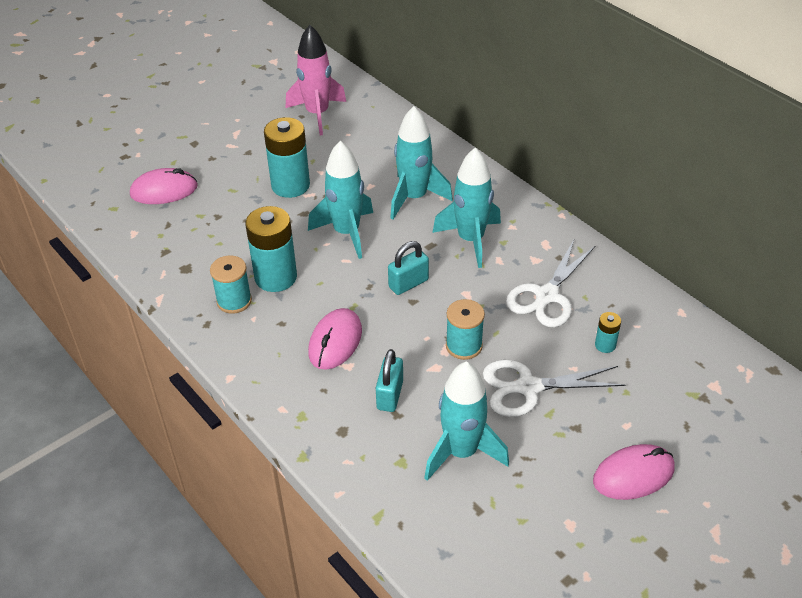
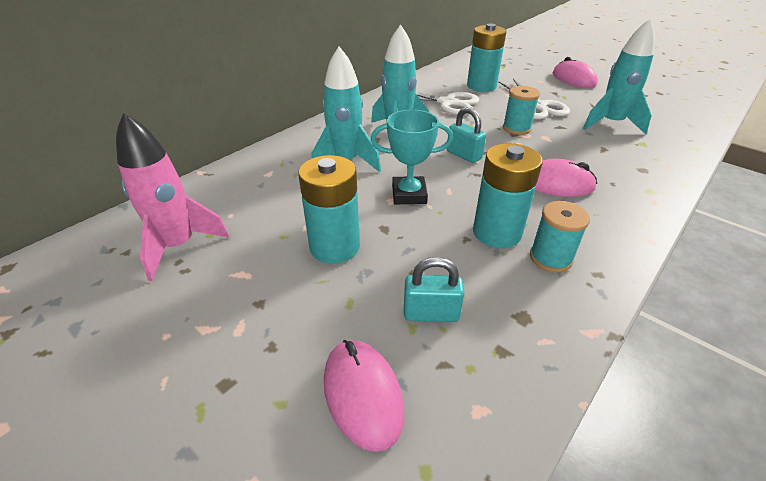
camera: 100 degrees left, 5 degrees down
(346, 233) = (409, 194): turquoise rocket -> turquoise trophy
(390, 395) = (589, 153): turquoise padlock -> turquoise padlock (431, 313)
(605, 345) = (481, 86): turquoise battery -> turquoise battery, size x2.16

